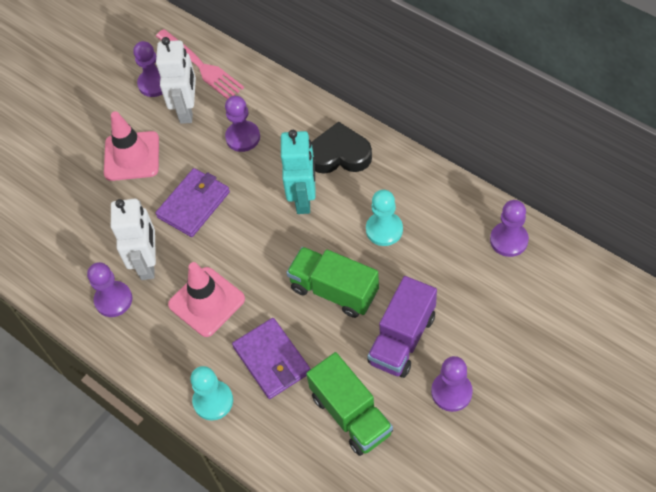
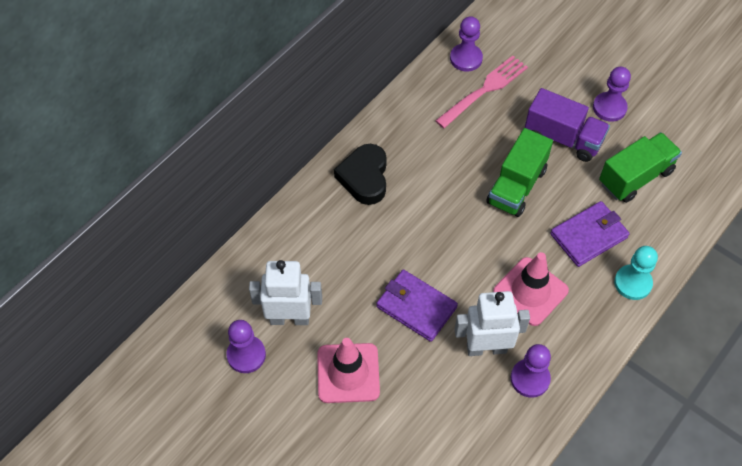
camera: 95 degrees left, 0 degrees up
(201, 66) = (228, 306): pink fork -> pink fork (484, 90)
(243, 137) = (334, 263): purple pawn -> none
(304, 198) = (414, 208): turquoise robot -> none
(384, 230) = (452, 145): turquoise pawn -> none

